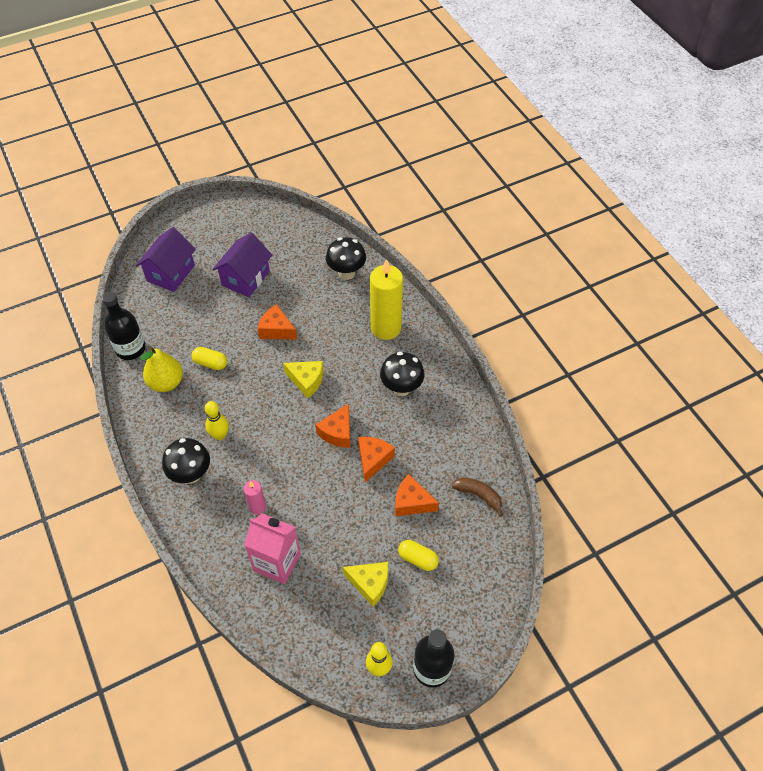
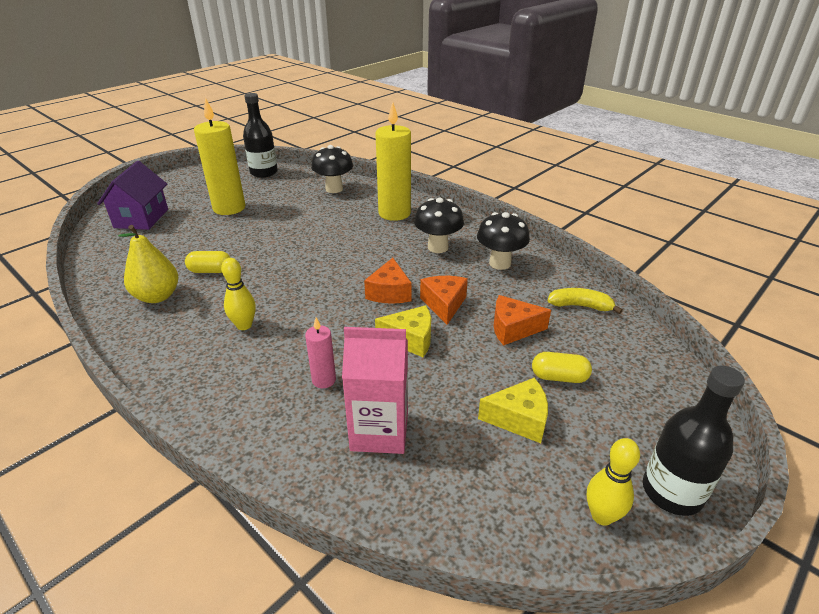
camera: 20 degrees left, 20 degrees down
(130, 349) = (102, 279): black bottle -> black bottle (264, 172)
(191, 474) = (217, 370): black mushroom -> black mushroom (500, 263)
(245, 278) = (229, 208): purple house -> yellow candle
(276, 330) = (279, 234): orange cheese -> none
(306, 381) = (331, 262): yellow cheese -> yellow cheese (410, 339)
(478, 495) = (580, 306): brown banana -> yellow banana

